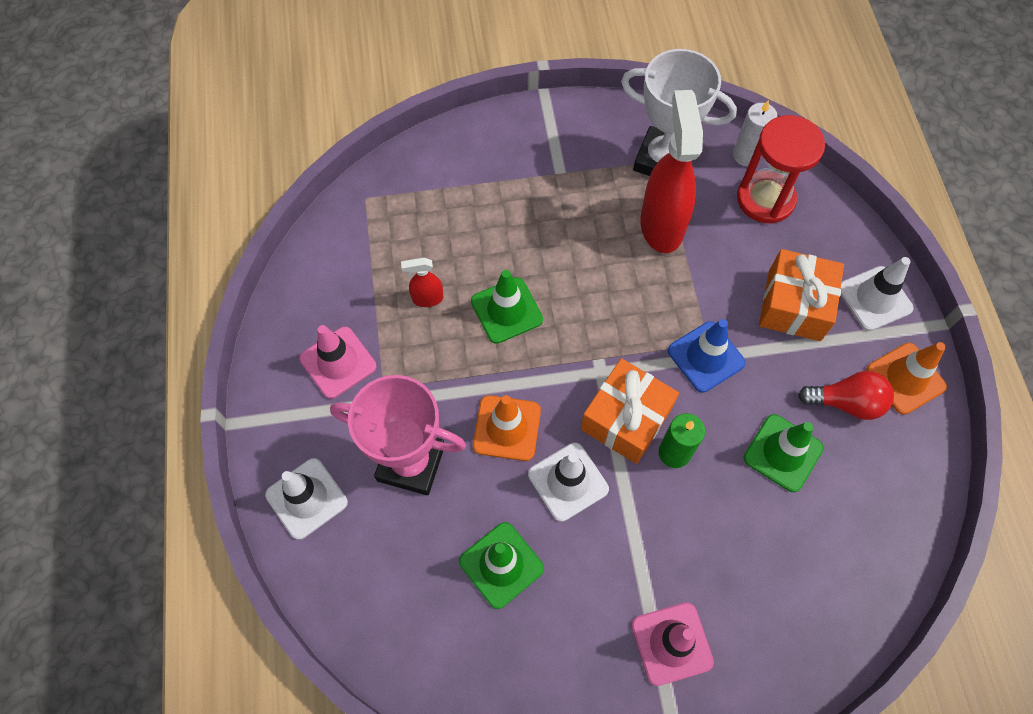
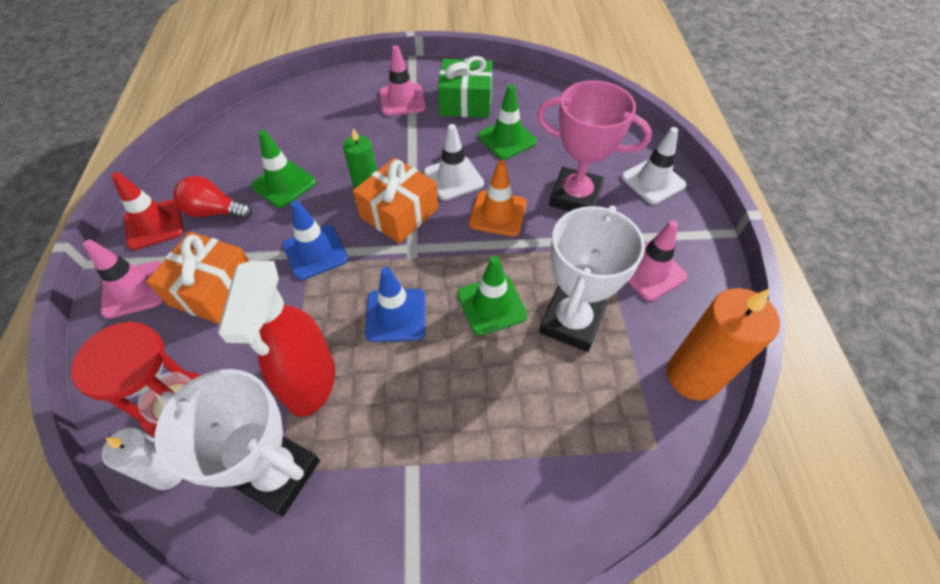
camera: 175 degrees left, 10 degrees down
(321, 257) = (692, 376): none -> orange candle
(427, 298) = (571, 322): red spray bottle -> white trophy
(570, 647) = (466, 102): none -> green gift
(600, 292) = (396, 315): none -> blue traffic cone
(874, 298) = (133, 289): white traffic cone -> pink traffic cone
(905, 378) = (154, 224): orange traffic cone -> red traffic cone

